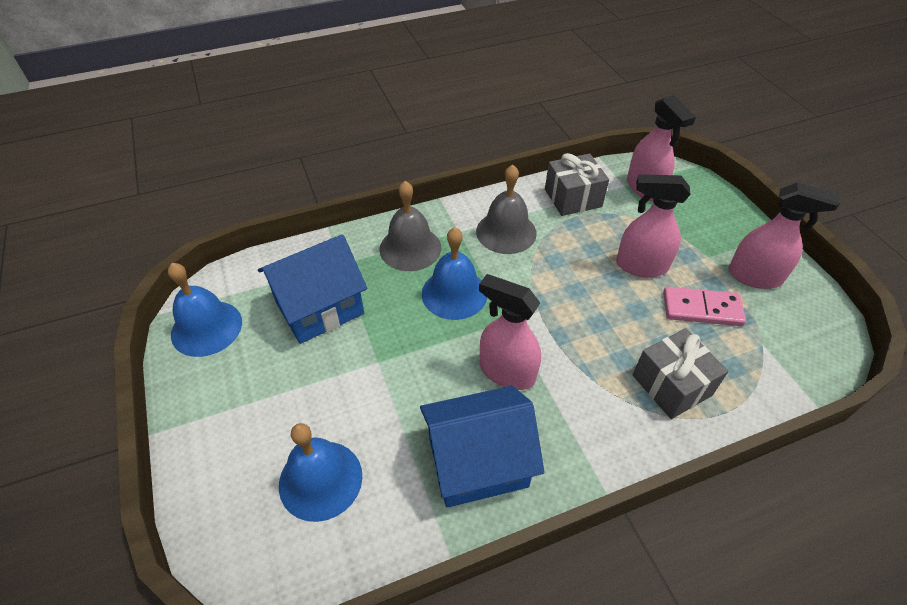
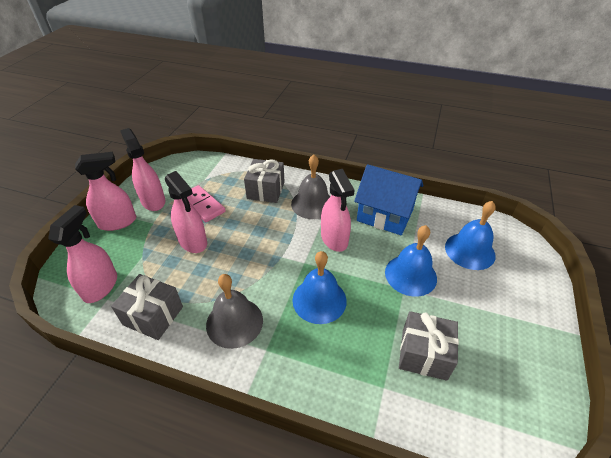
camera: 140 degrees left, 5 degrees down
(206, 328) = (528, 399): blue bell -> blue bell (410, 275)
(320, 308) = (424, 354): blue house -> grey gift
(410, 248) = (317, 361): grey bell -> grey bell (312, 204)
(737, 235) = (118, 222): none -> pink spray bottle

